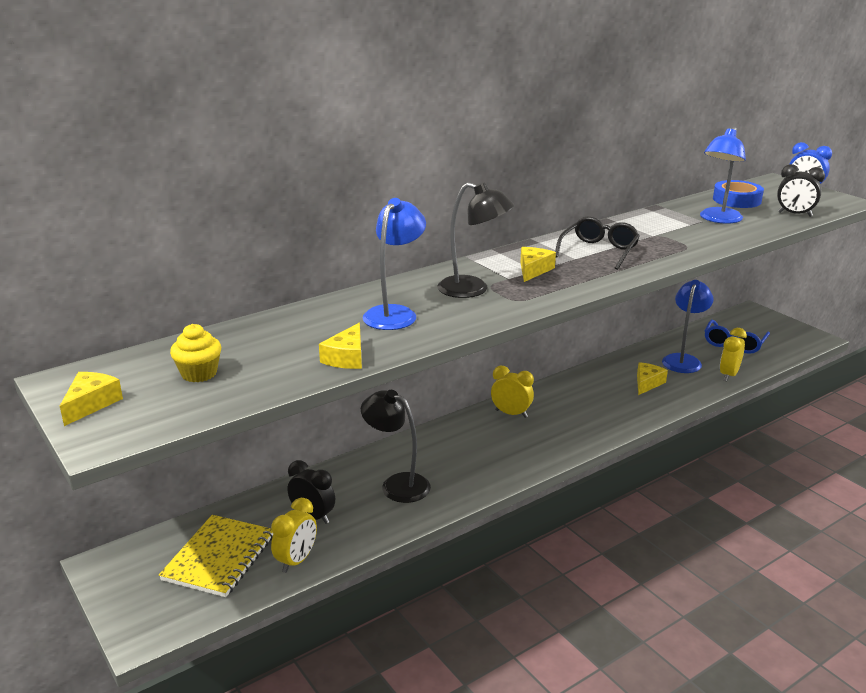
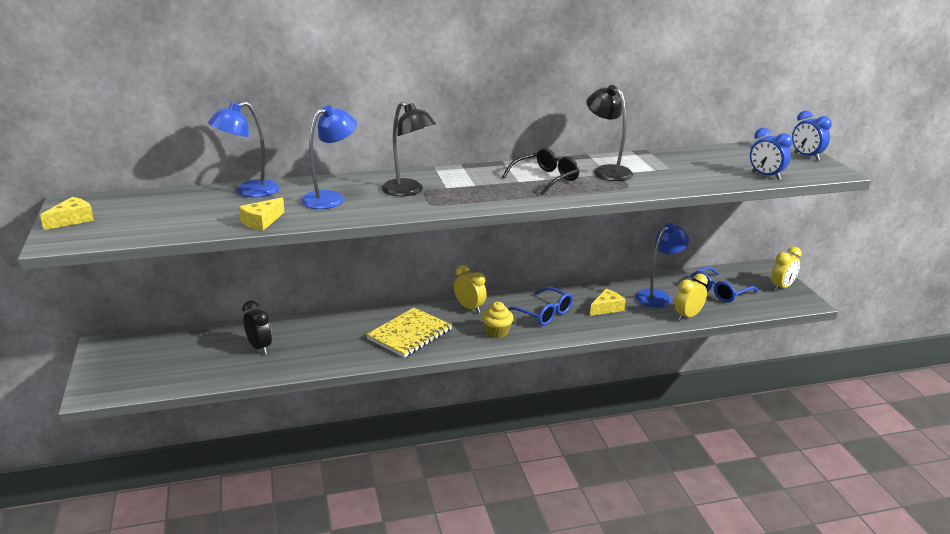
camera: 20 degrees right, 0 degrees up
(199, 373) = (156, 214): yellow cupcake -> yellow cupcake (497, 332)
(219, 557) = (176, 359): yellow notebook -> yellow notebook (409, 334)
(296, 560) = (224, 373): yellow clock -> yellow clock (782, 287)
(397, 484) = (337, 339): black lamp -> black lamp (607, 171)
(533, 270) = (473, 184): yellow cheese -> none
(592, 403) = (544, 314): none -> blue glasses
(718, 219) = (686, 169): blue lamp -> blue lamp (249, 191)
(737, 200) = (727, 156): blue tape -> none
(794, 214) = (766, 176): black clock -> blue clock

